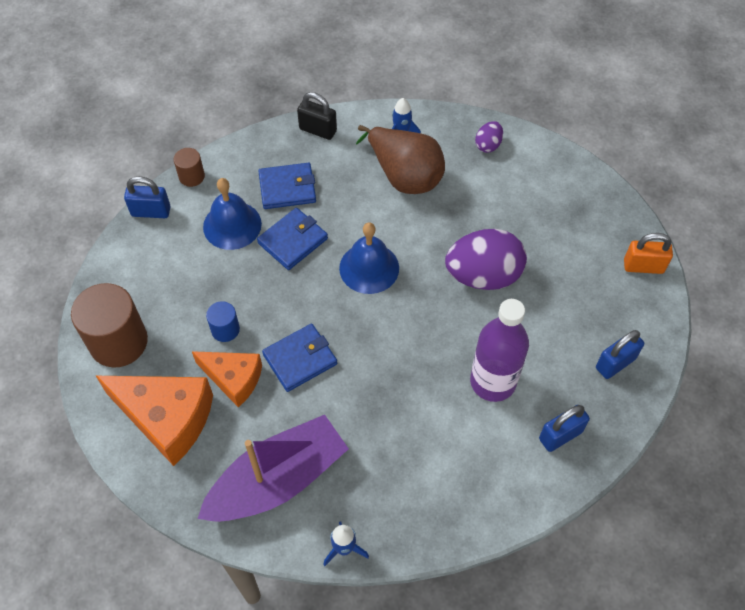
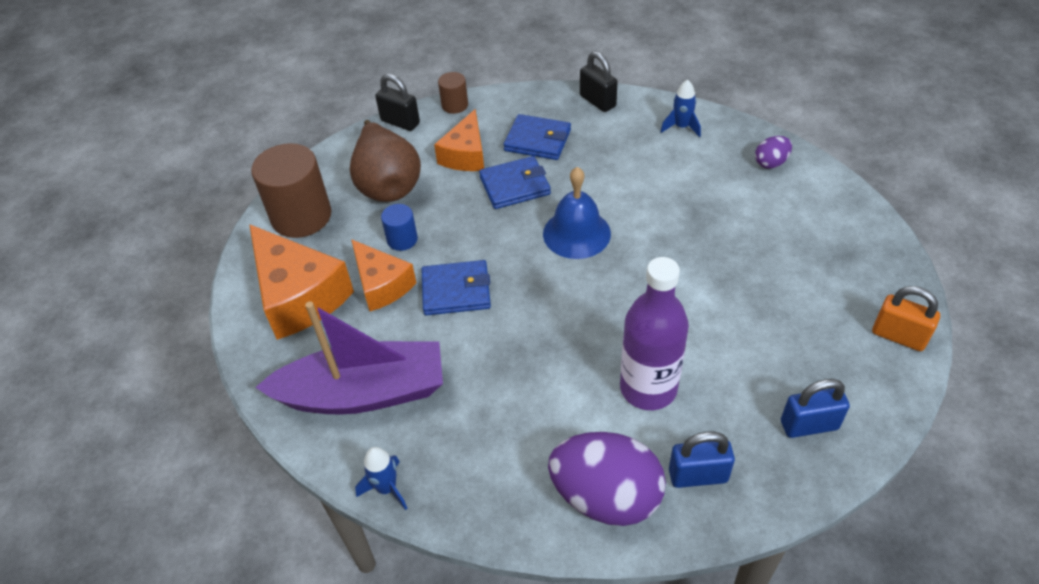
camera: 30 degrees right, 10 degrees down
(151, 211) = (400, 122): blue padlock -> black padlock
(232, 225) = (466, 155): blue bell -> orange cheese
(404, 176) = (662, 164): brown pear -> brown pear (387, 184)
(483, 275) = (696, 281): purple egg -> purple egg (606, 497)

